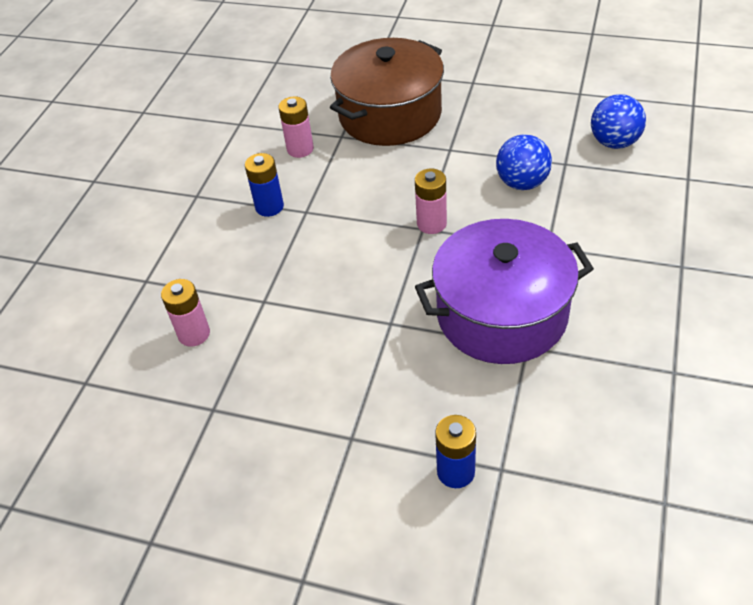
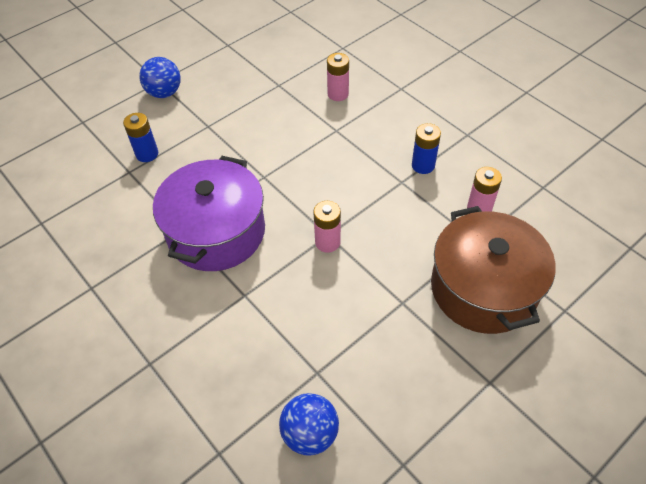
camera: 120 degrees right, 5 degrees up
(522, 183) = (320, 325): blue ball -> blue ball (164, 93)

